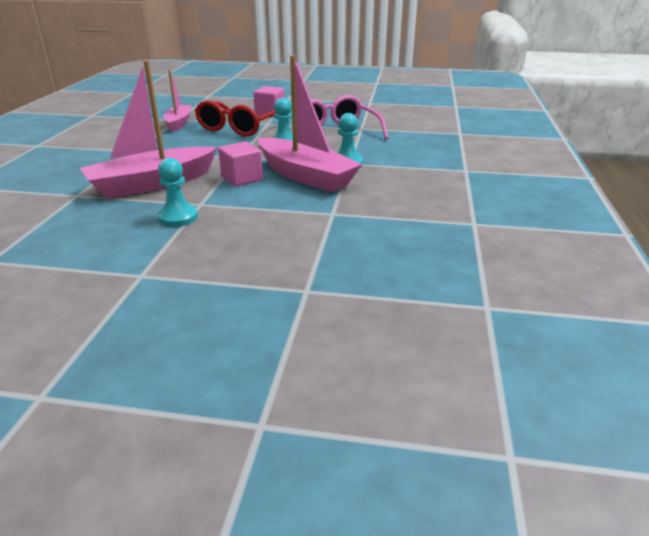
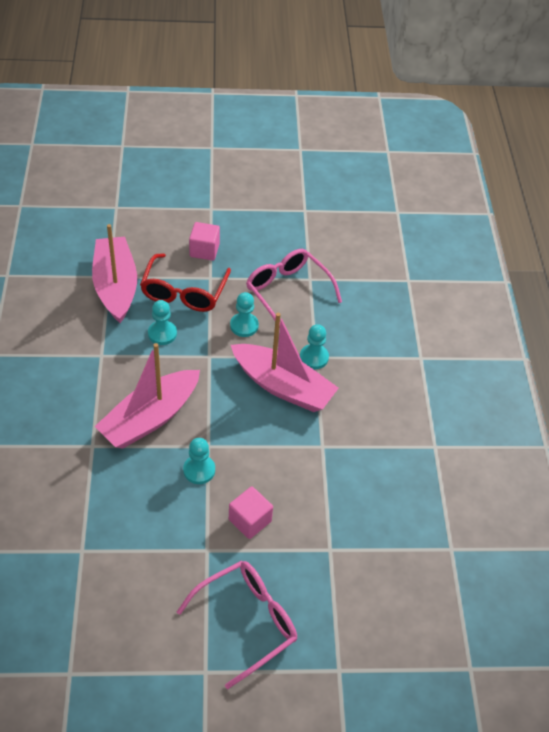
camera: 15 degrees left, 20 degrees up
(146, 346) = (247, 621): none -> pink glasses
(179, 123) = (116, 286): pink boat -> pink boat, size x1.68
(202, 144) = (162, 333): none -> turquoise pawn
(242, 179) = (227, 398): pink cube -> pink cube (250, 520)

